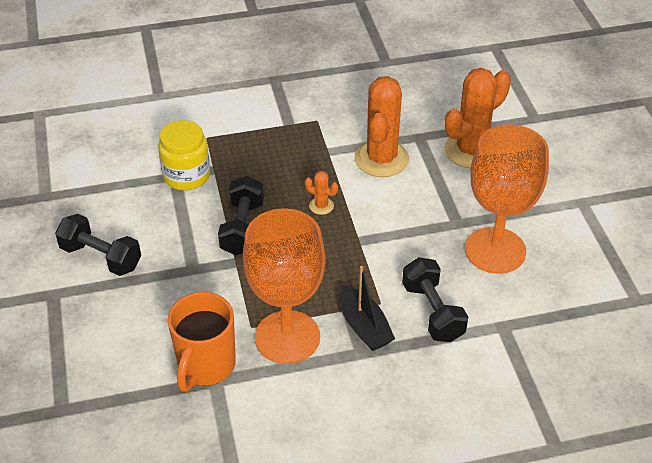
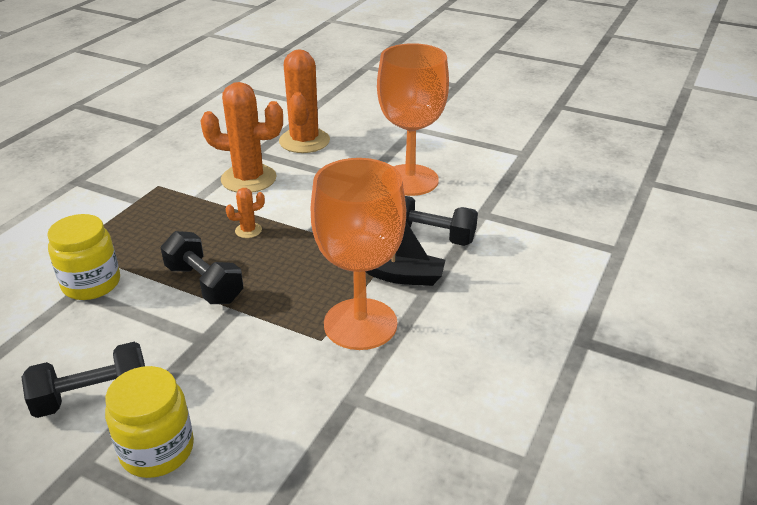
camera: 50 degrees left, 10 degrees down
(90, 318) = (157, 450): none -> yellow jar
(205, 366) = (329, 394): orange mug -> none
(381, 159) = (248, 179): orange cactus -> orange cactus turned 45 degrees counterclockwise

